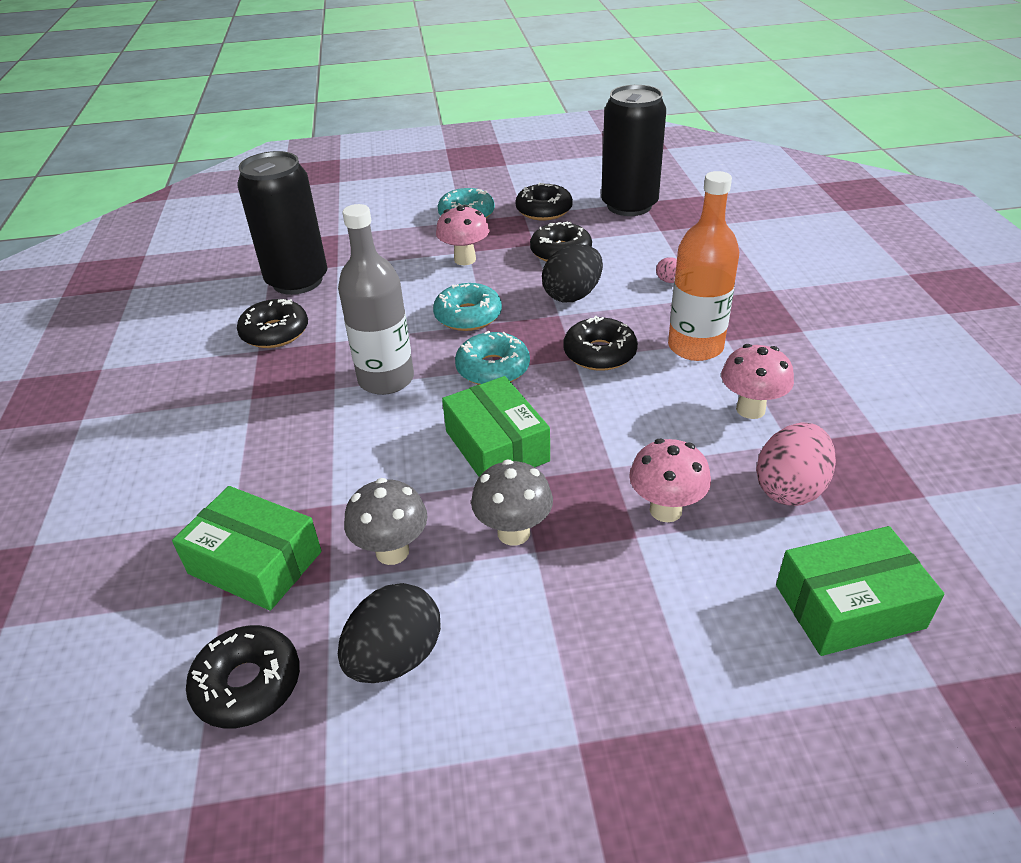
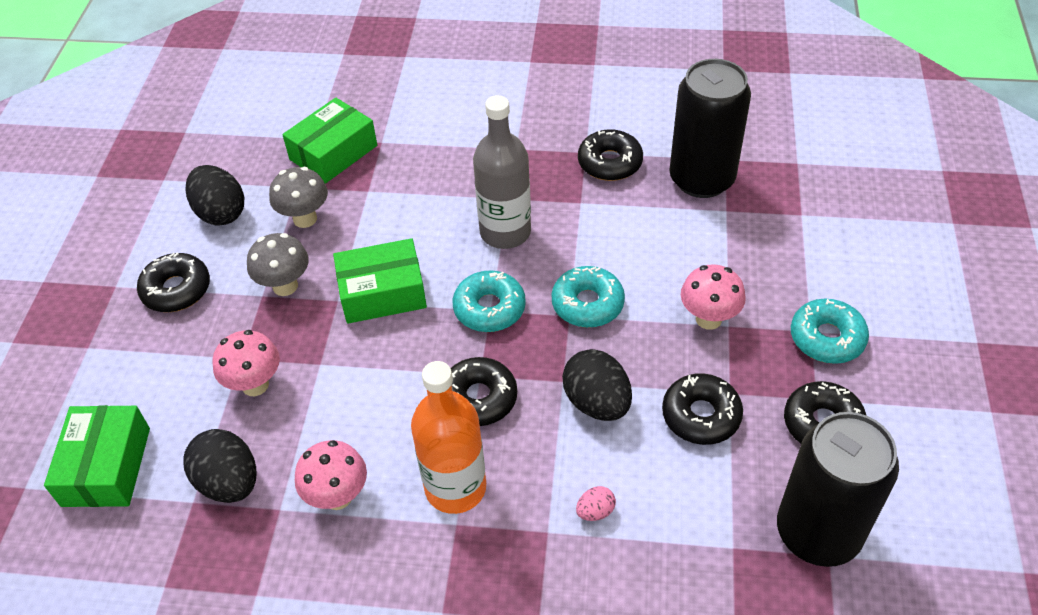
camera: 105 degrees right, 10 degrees up
(248, 684) = (242, 150): black donut -> black donut (176, 290)
(790, 488) = (229, 482): pink egg -> black egg

